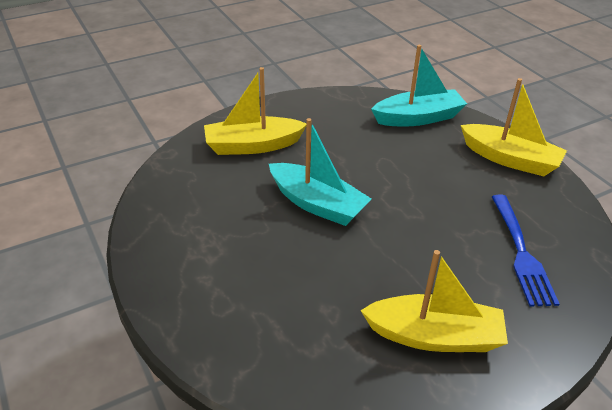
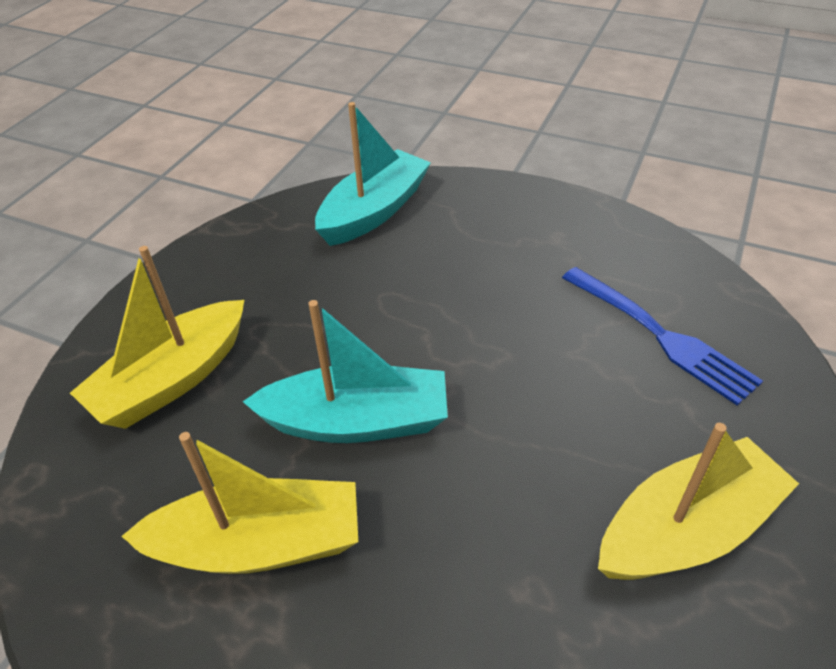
camera: 35 degrees left, 5 degrees up
(510, 159) = (532, 214): yellow boat -> yellow boat (259, 544)

